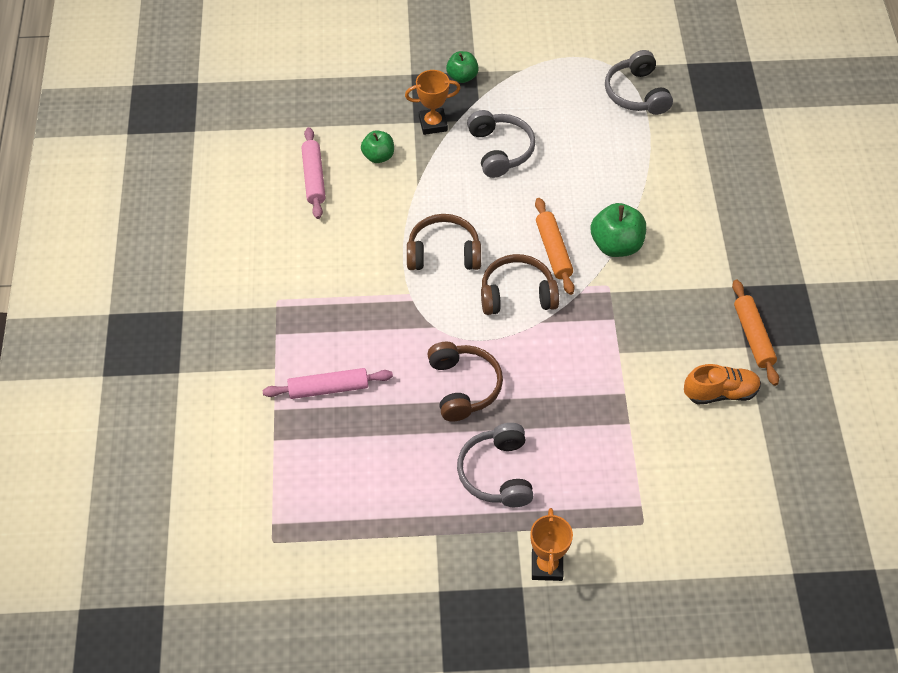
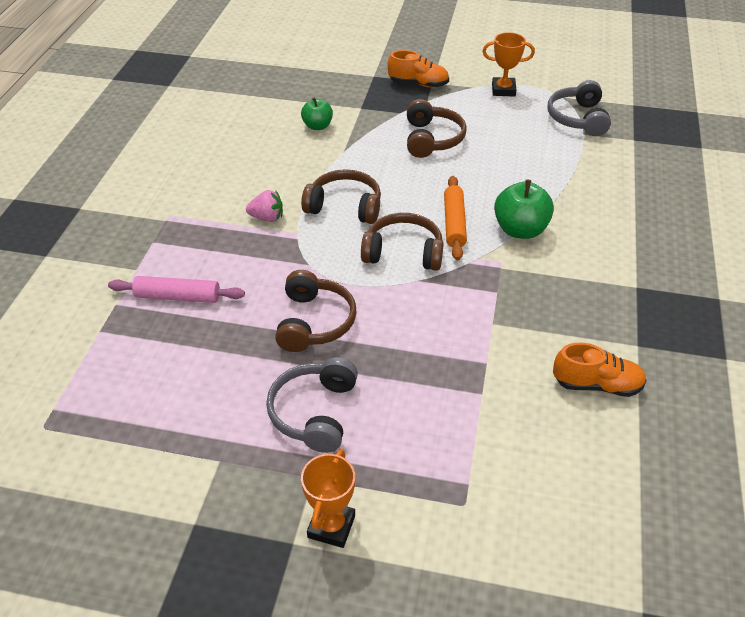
camera: 15 degrees right, 10 degrees down
(314, 178) = (252, 132): pink rolling pin -> none
(374, 282) = (267, 218): none -> pink strawberry
(433, 124) = (377, 111): orange trophy -> orange trophy (503, 90)
(462, 77) = (418, 84): green apple -> orange shoe
(500, 150) = (432, 139): grey headphones -> brown headphones
(753, 336) = (648, 337): orange rolling pin -> none

